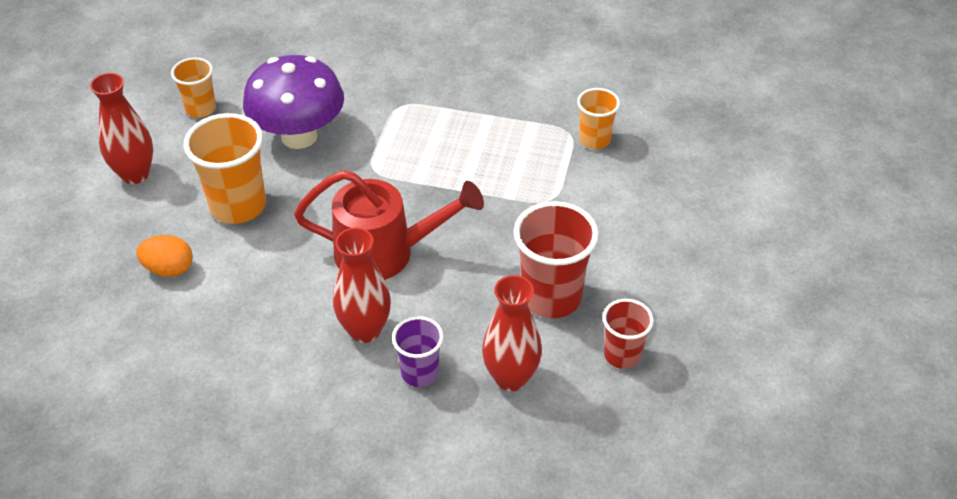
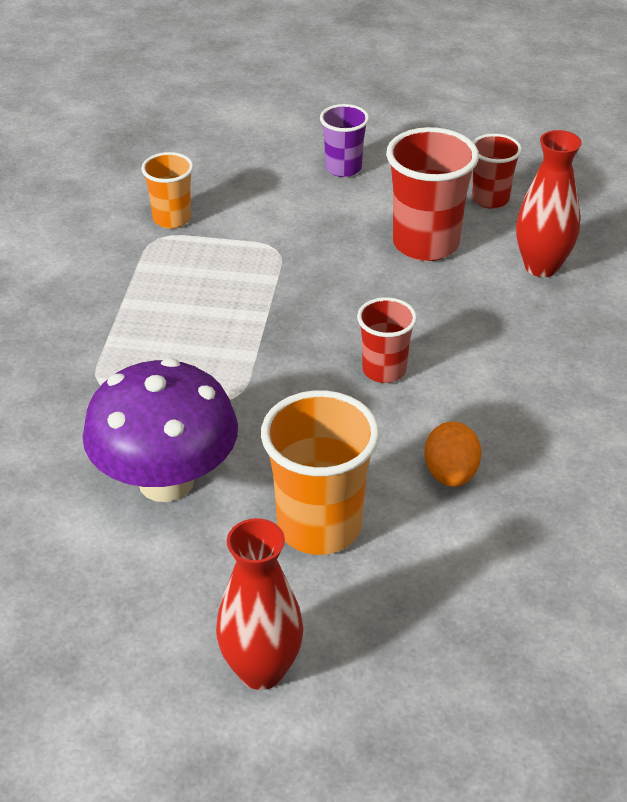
camera: 95 degrees left, 5 degrees down
(169, 269) = (455, 581): orange egg -> orange egg (450, 474)
(201, 109) = (97, 614): orange cup -> none
(365, 330) = (509, 376): red vase -> none
(386, 253) = (384, 370): red watering can -> red cup
(420, 373) = (556, 329): purple cup -> purple cup (343, 168)

